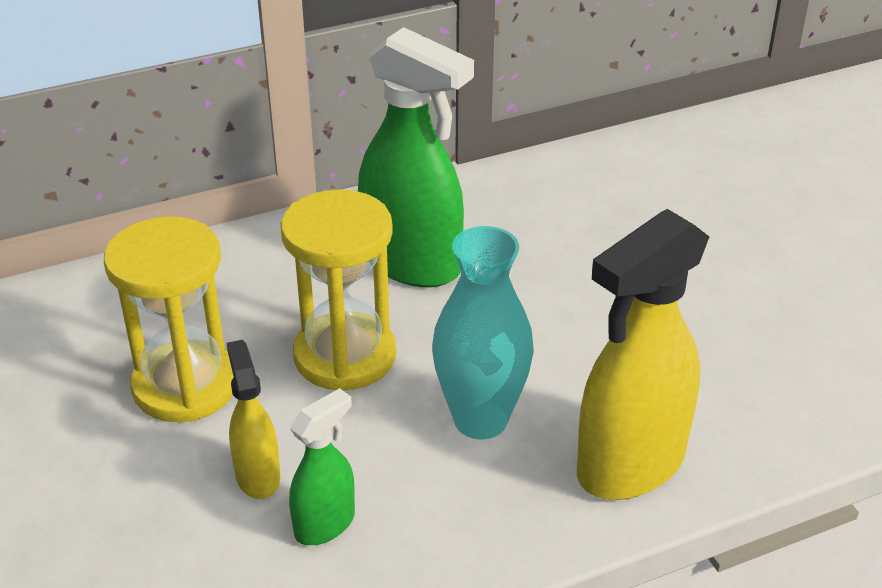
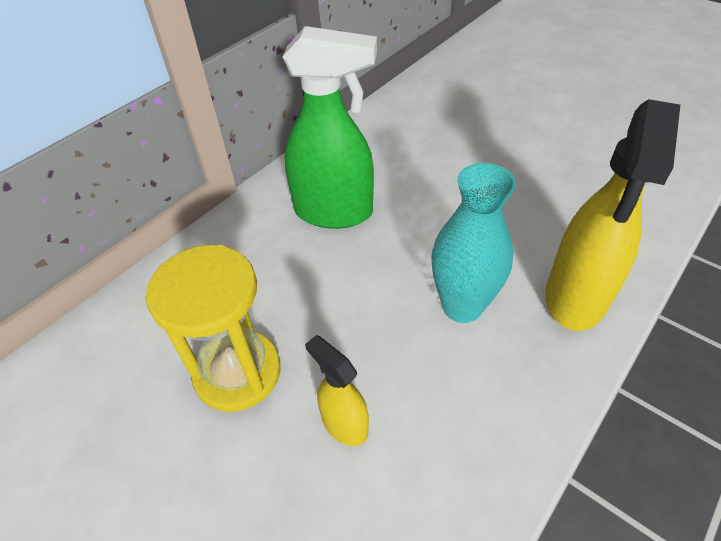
camera: 25 degrees left, 10 degrees up
(325, 524) = (421, 440): green spray bottle -> none
(345, 356) = (338, 297): yellow hourglass -> none

